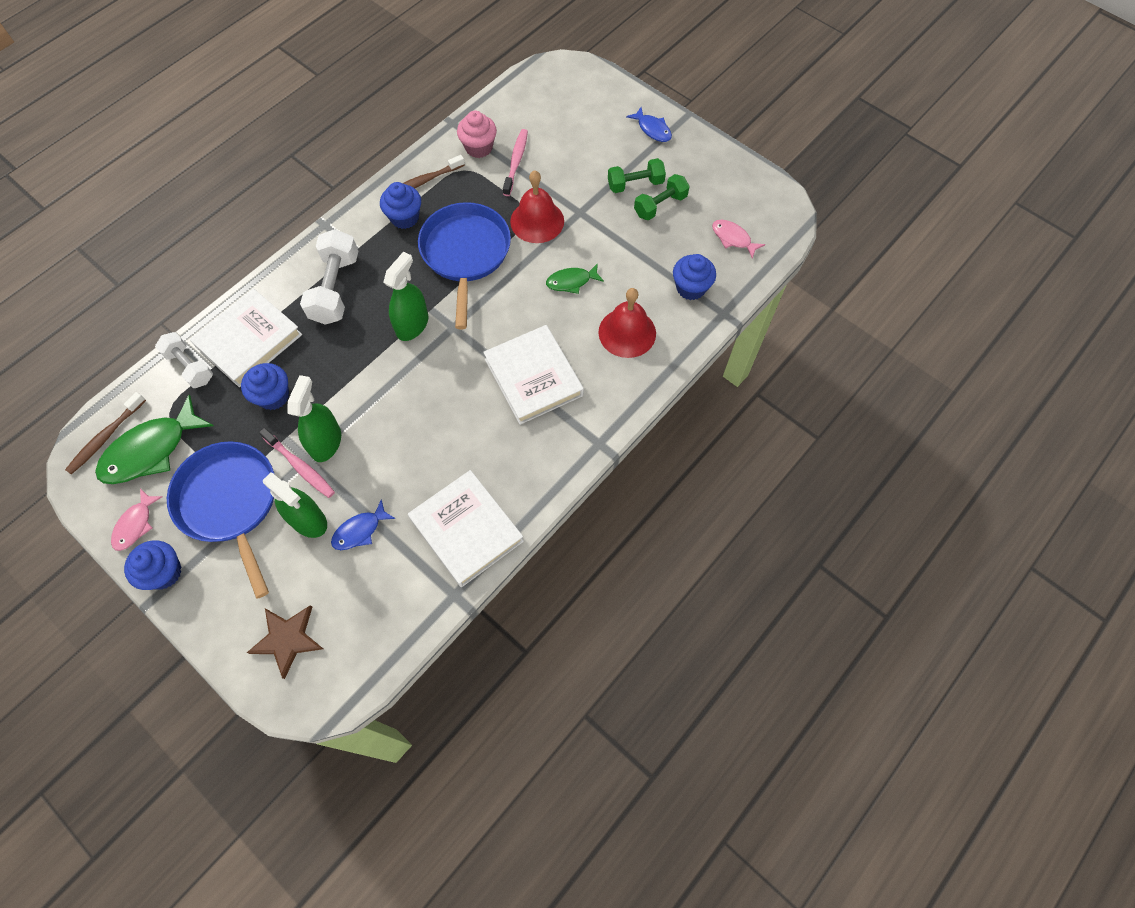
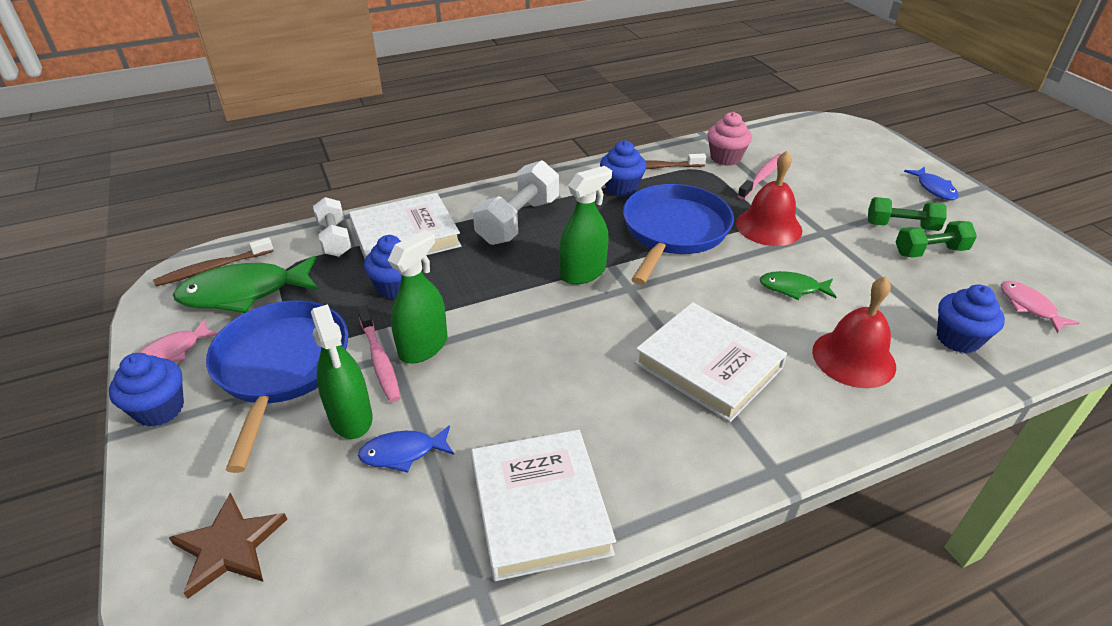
camera: 25 degrees right, 25 degrees down
(533, 377) = (708, 365): white book -> white book turned 45 degrees counterclockwise

